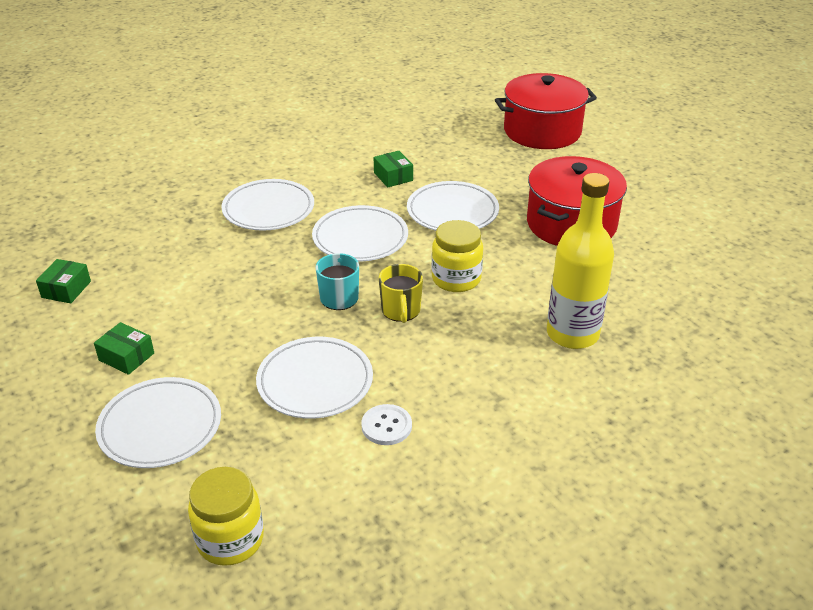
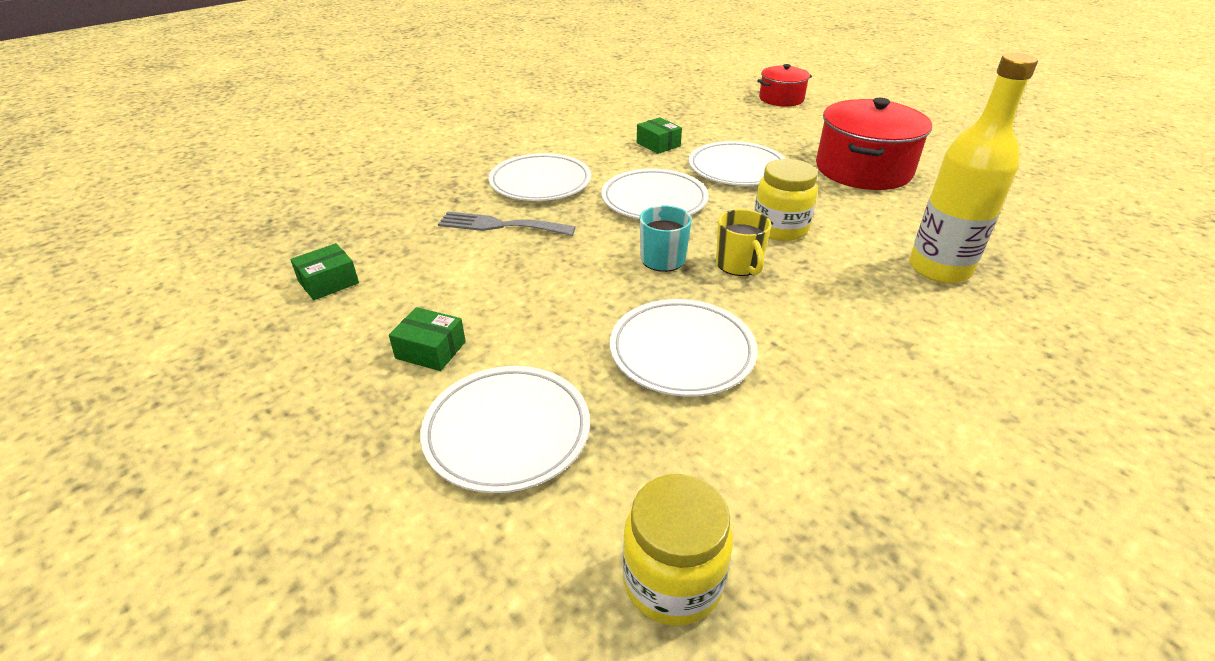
camera: 10 degrees left, 0 degrees up
(66, 289) = (328, 282): green box -> green box turned 45 degrees clockwise
(217, 250) = (500, 225): none -> grey fork
(386, 426) = (798, 393): white button -> none
(542, 131) = (781, 99): red pot -> red pot, size x0.58

